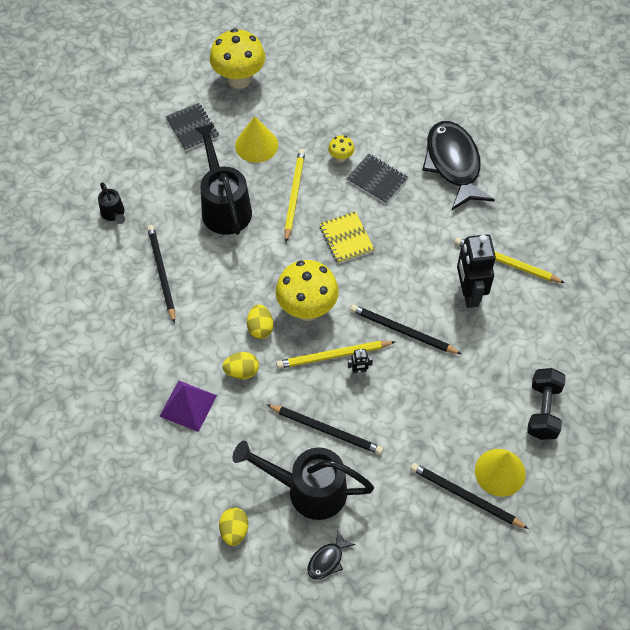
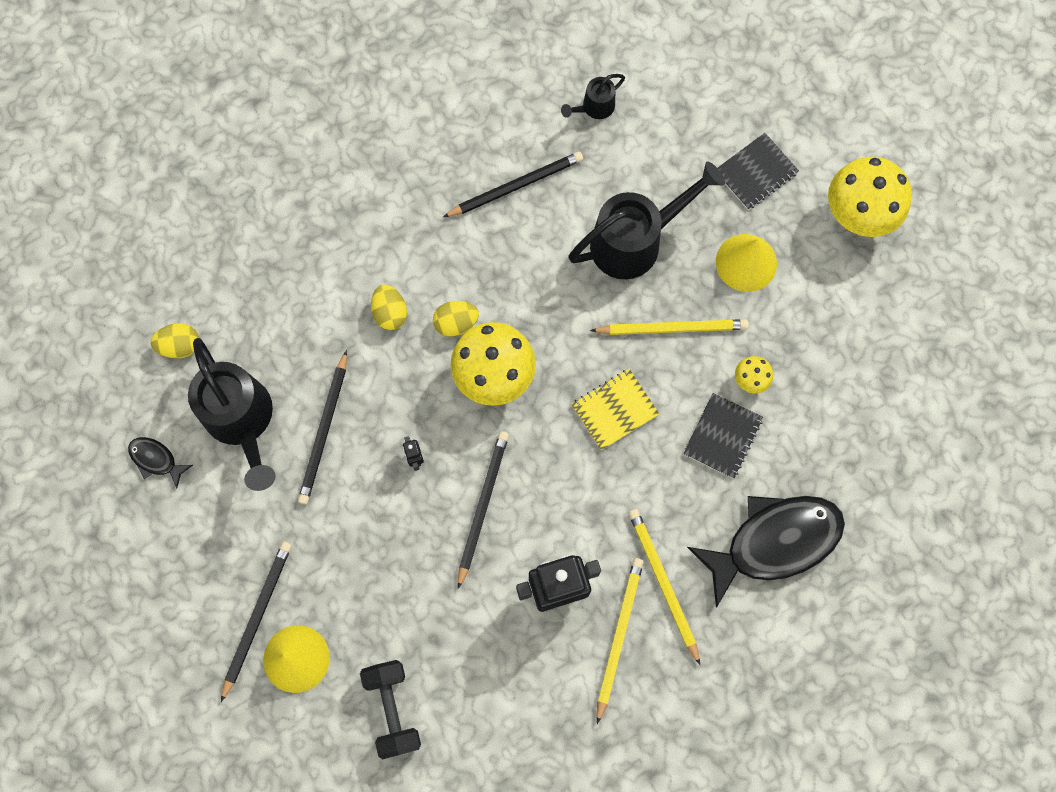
camera: 80 degrees right, 15 degrees up
(188, 405) = (334, 259): purple pyramid -> none
(308, 489) = (242, 421): black watering can -> black watering can turned 150 degrees clockwise
(334, 355) = (431, 422): yellow pencil -> yellow pencil (663, 583)
(543, 410) = (392, 709): black dumbbell -> black dumbbell turned 75 degrees clockwise

